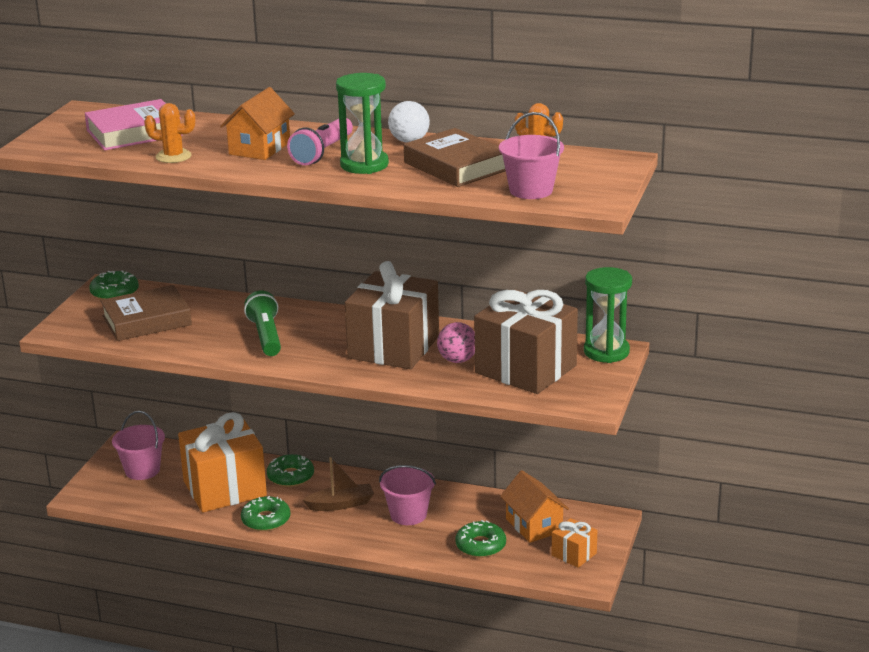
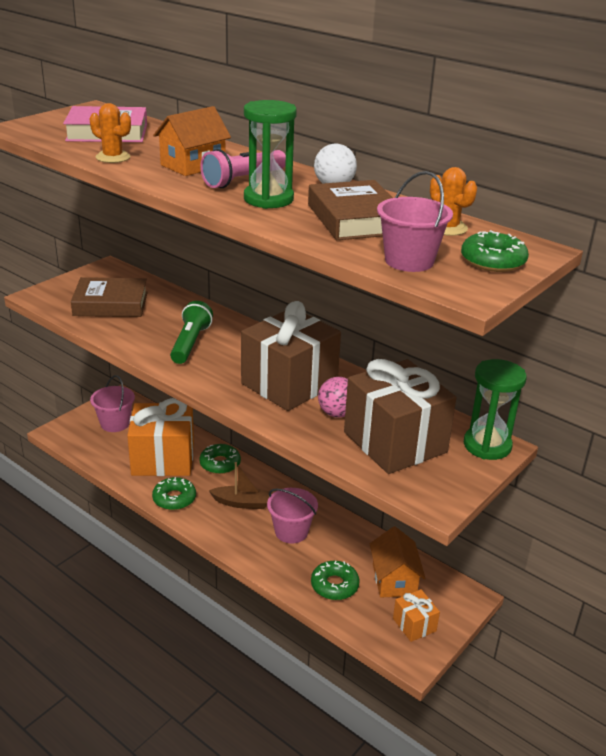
camera: 20 degrees right, 5 degrees up
(115, 292) = (109, 274): green donut -> green donut (493, 261)

